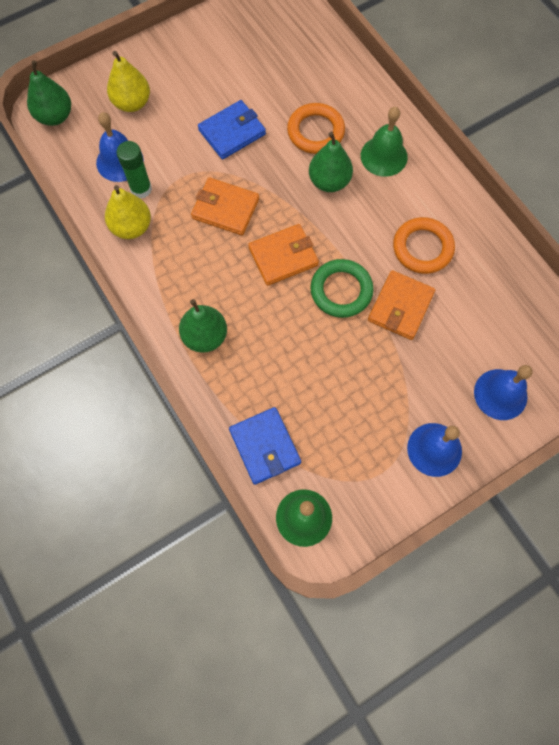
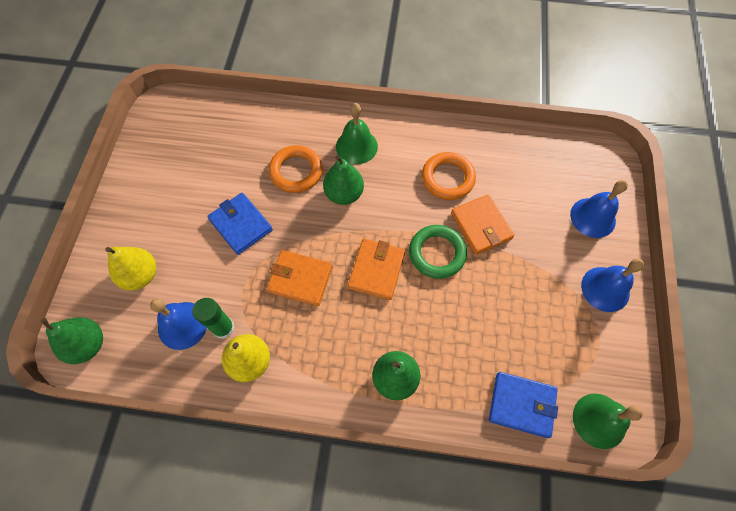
camera: 50 degrees left, 5 degrees down
(225, 208) = (300, 279): orange wallet -> orange wallet turned 45 degrees clockwise
(232, 132) = (241, 225): blue wallet -> blue wallet turned 45 degrees counterclockwise

